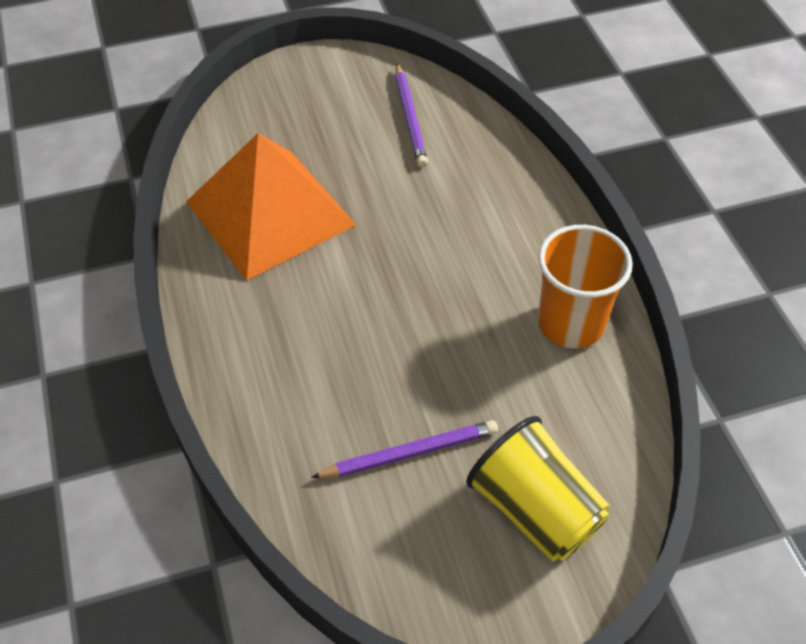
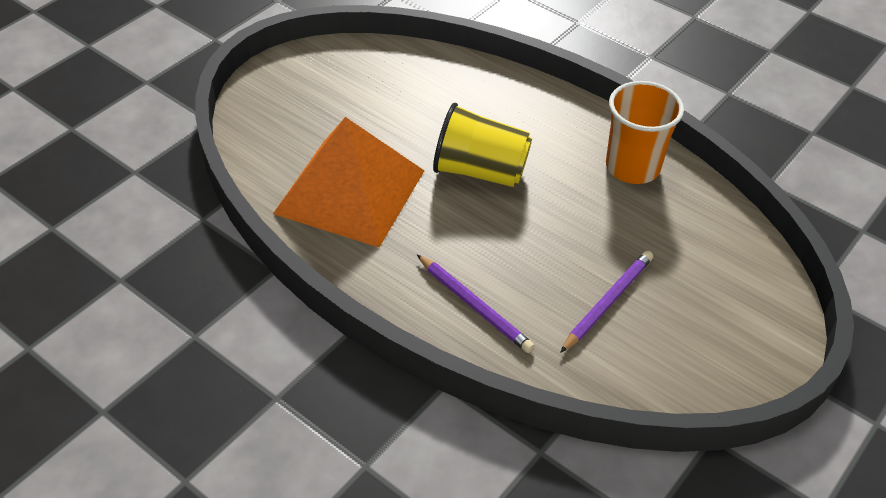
camera: 35 degrees left, 5 degrees down
(410, 118) = (392, 79): purple pencil -> purple pencil (474, 306)
(535, 510) = (718, 294): yellow cup -> yellow cup (480, 171)

